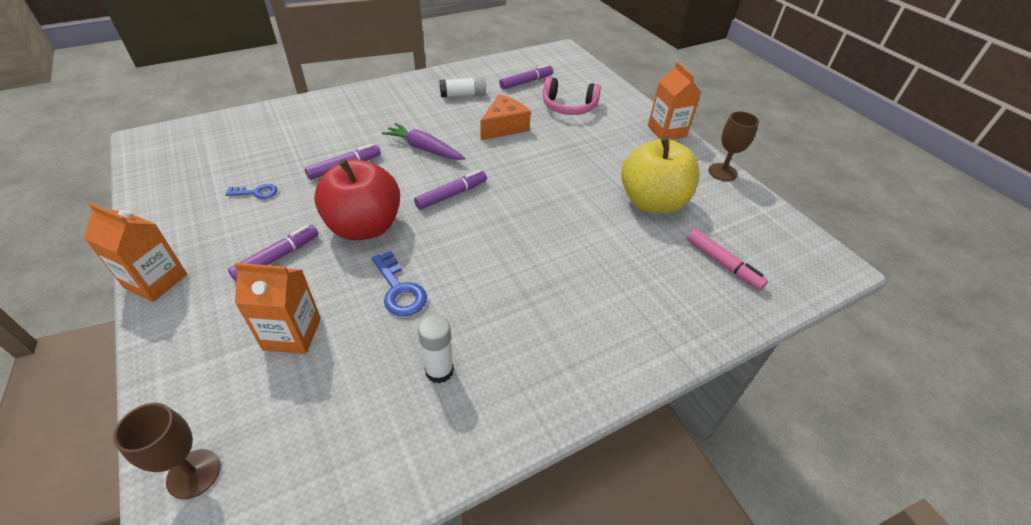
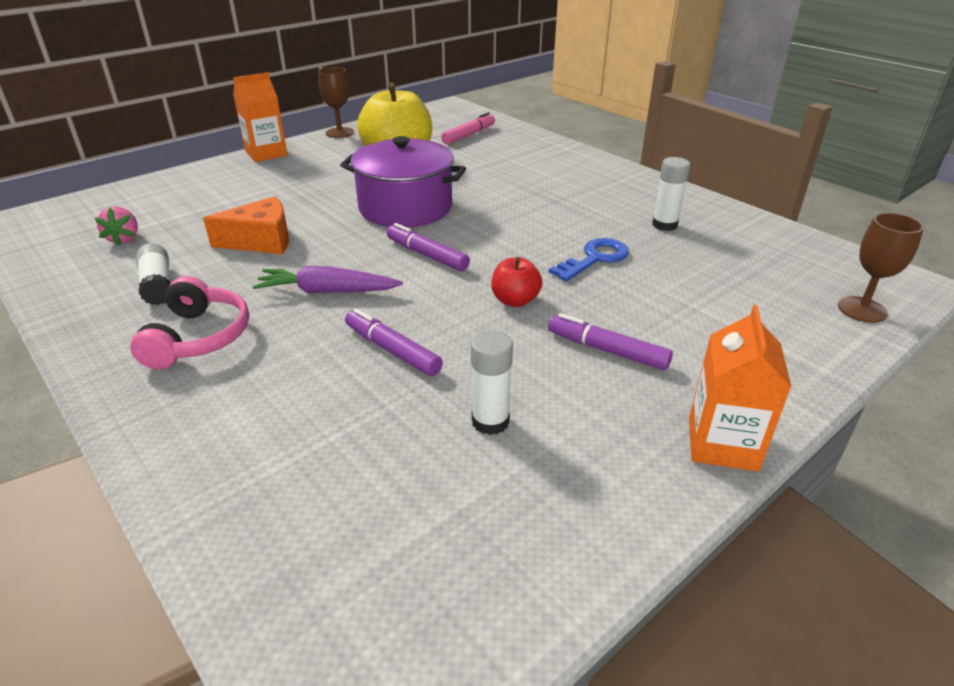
camera: 100 degrees left, 10 degrees down
(256, 192) = (490, 421): blue key -> white glue stick
(292, 334) = (697, 304): orange carton -> none
(365, 227) = (515, 300): red apple -> red apple, size x0.48
(424, 149) = (327, 291): purple carrot -> purple carrot turned 75 degrees clockwise
(504, 127) = (261, 241): orange cheese -> orange cheese turned 135 degrees clockwise
(526, 82) = (124, 239): purple marker -> pink strawberry
(537, 194) = (405, 208): none -> purple pot
(568, 107) = (206, 205): pink headphones -> pink headphones (198, 337)

